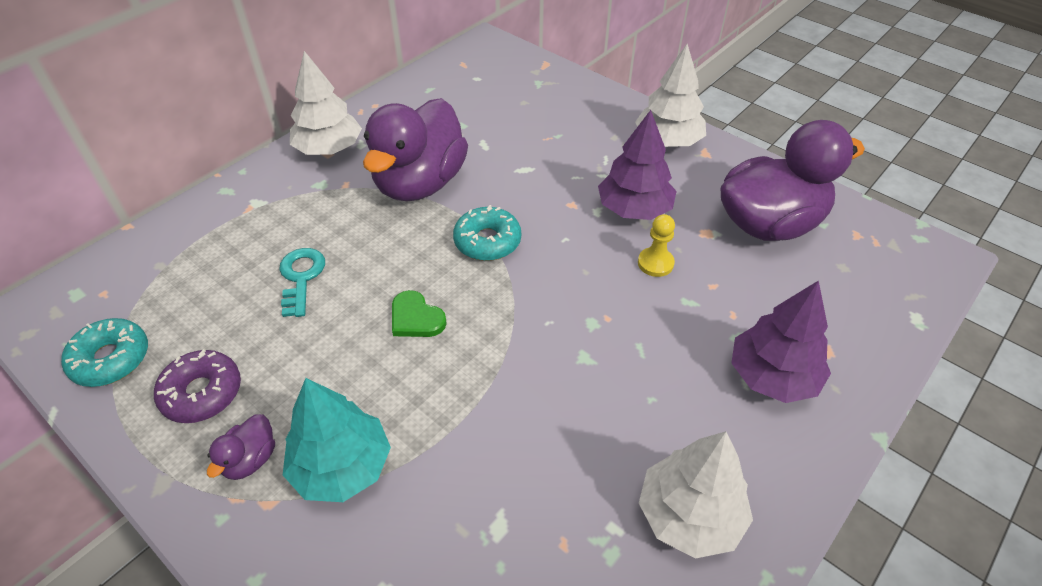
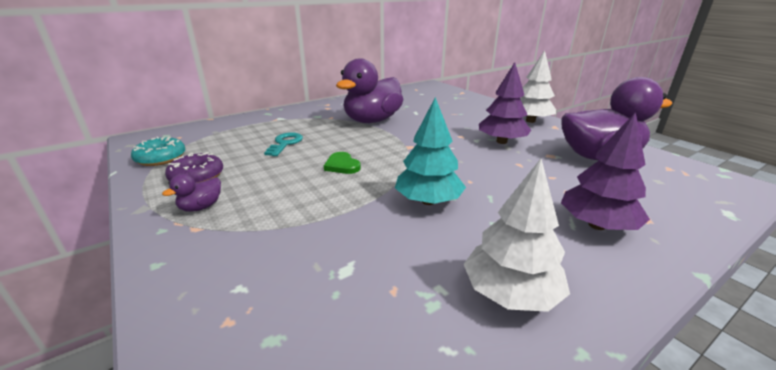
camera: 15 degrees right, 20 degrees down
(329, 149) = (329, 106): white tree -> none
(342, 466) = (254, 219): turquoise tree -> turquoise tree (428, 201)
(487, 241) = (402, 143): turquoise donut -> none
(655, 263) = (511, 163): yellow pawn -> none

